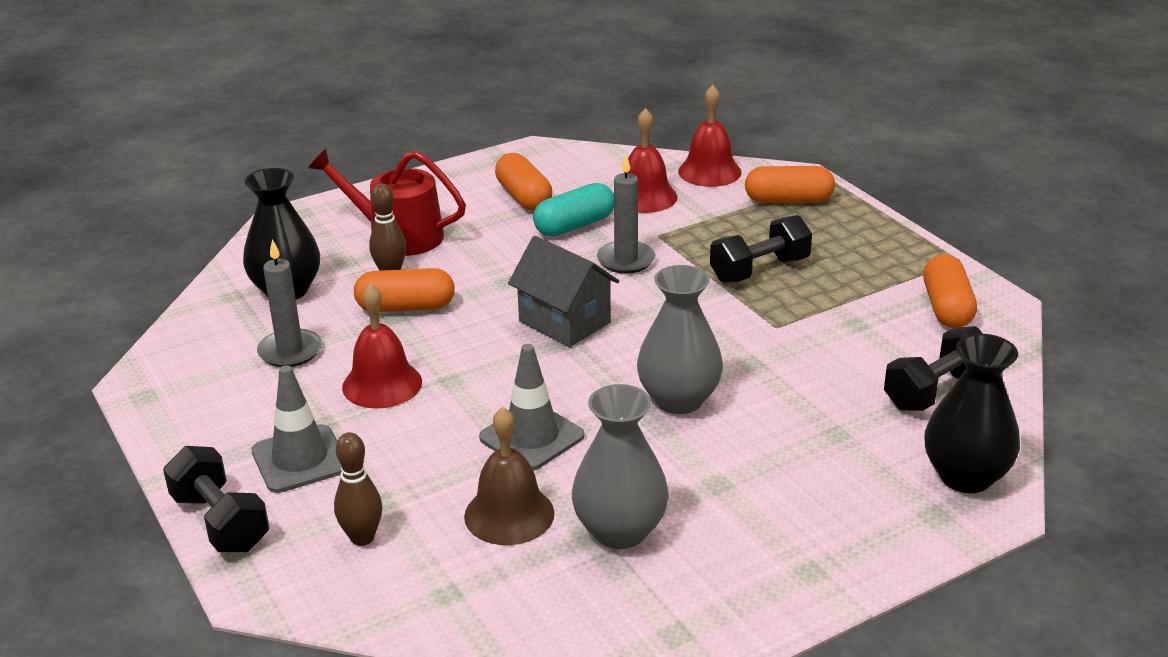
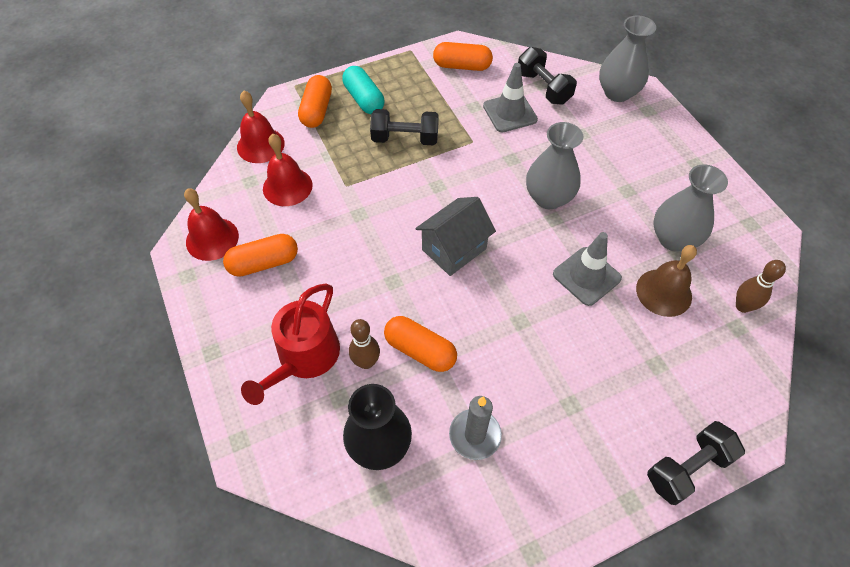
camera: 85 degrees left, 25 degrees up
(300, 459) = (614, 418): grey traffic cone -> grey traffic cone (510, 113)
(362, 538) = (694, 374): brown bowling pin -> brown bowling pin (742, 306)
(382, 384) = (524, 366): red bell -> red bell (212, 239)
(406, 307) = (420, 350): orange capsule -> orange capsule turned 60 degrees counterclockwise
(574, 226) = (320, 233): turquoise capsule -> turquoise capsule (364, 99)
(626, 260) = (378, 207): grey candle -> none
(759, 270) = (405, 139): black dumbbell -> black dumbbell turned 60 degrees counterclockwise
(965, 476) = (617, 93): black vase -> grey vase

